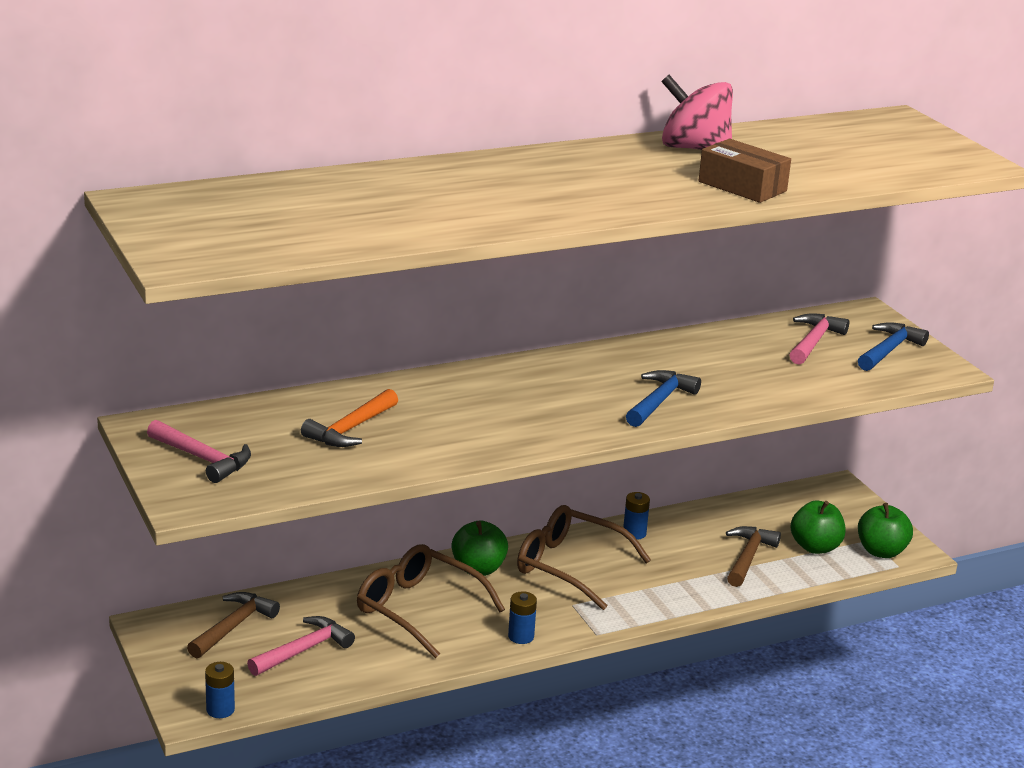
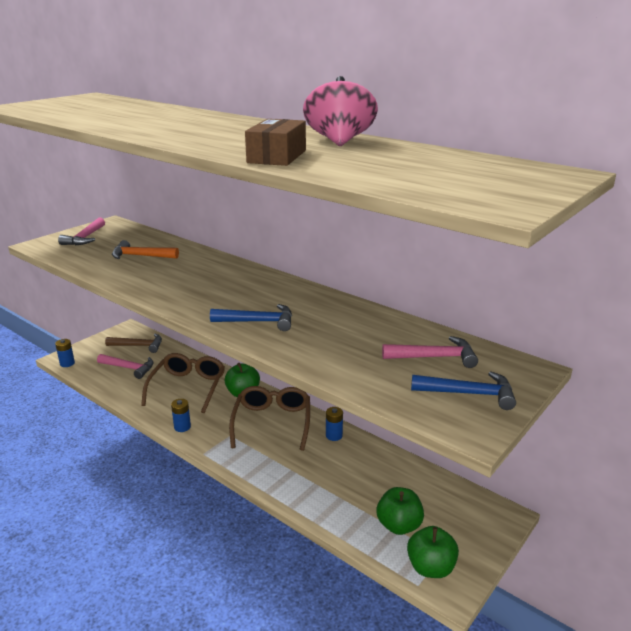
camera: 65 degrees right, 0 degrees up
(748, 557) = (351, 494): brown hammer -> none

